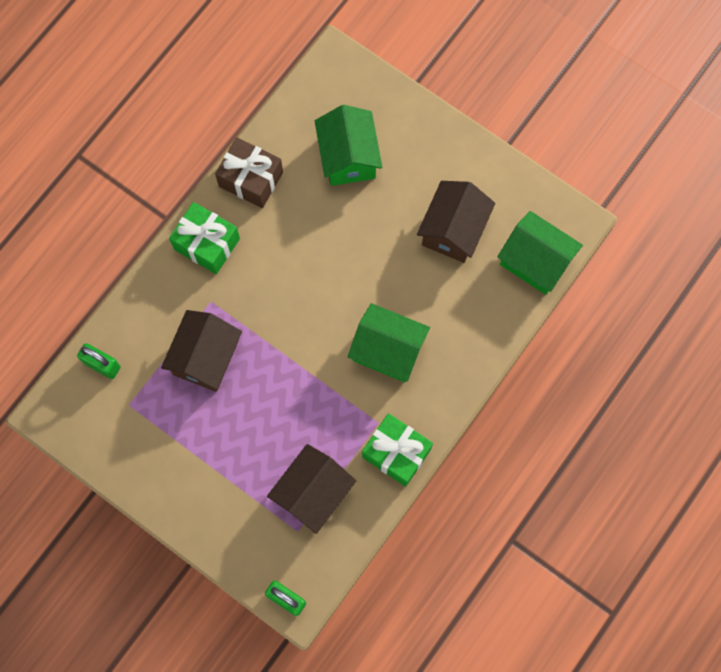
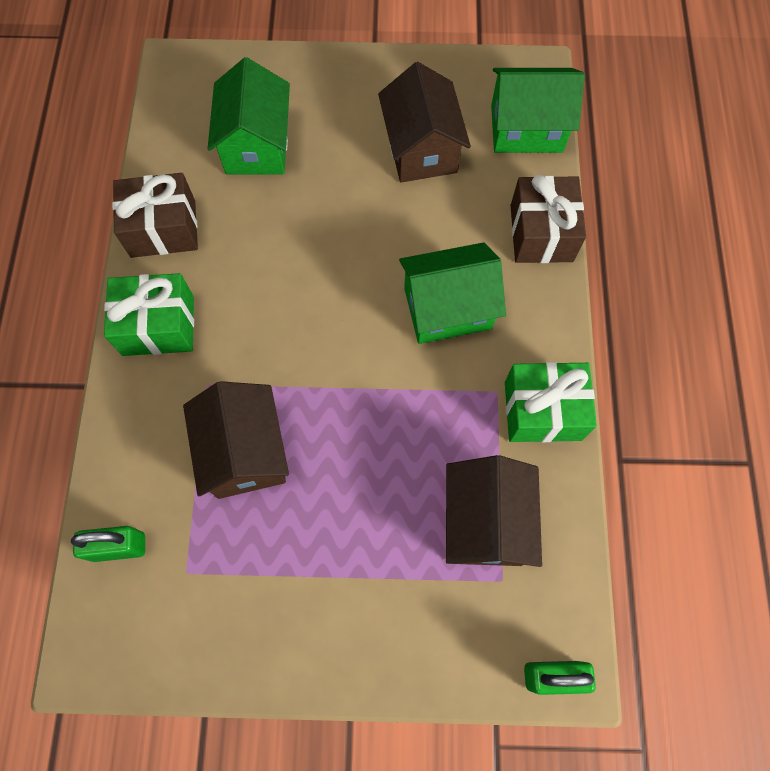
camera: 35 degrees left, 5 degrees down
(348, 157) = (257, 145): green house -> green house turned 45 degrees clockwise
(486, 341) = (541, 233): none -> brown gift

